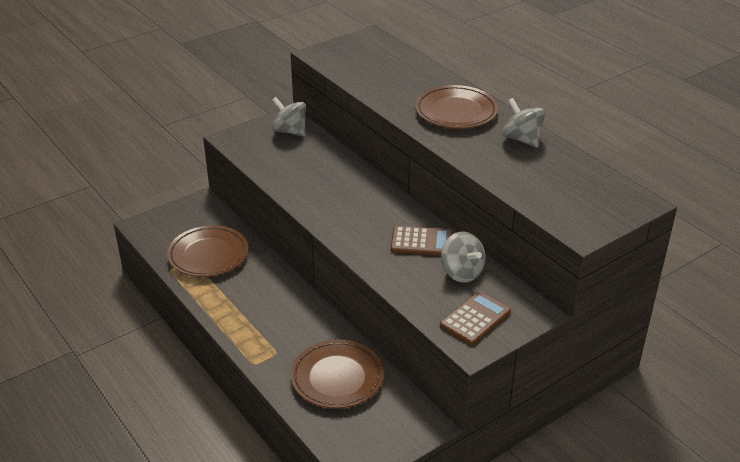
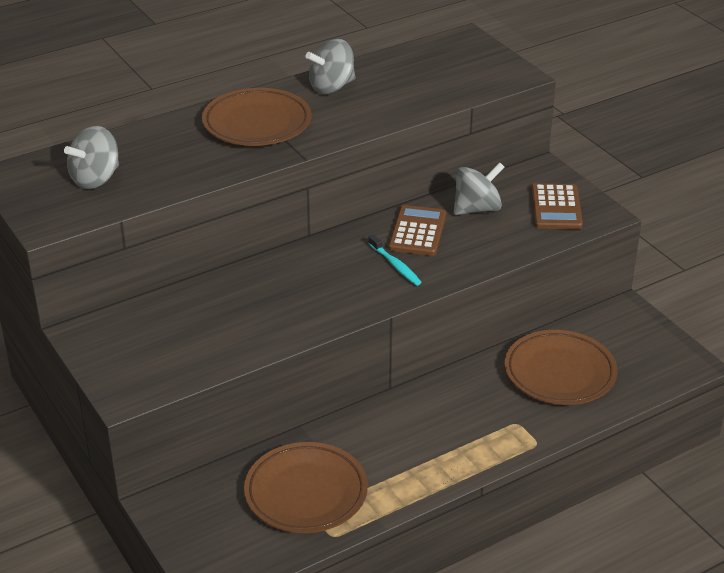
camera: 85 degrees left, 0 degrees up
(290, 131) = (125, 331): grey spinning top -> grey spinning top (96, 179)
(374, 233) = (395, 265): none -> turquoise toothbrush
(475, 319) = (556, 207): brown calculator -> brown calculator turned 135 degrees counterclockwise

